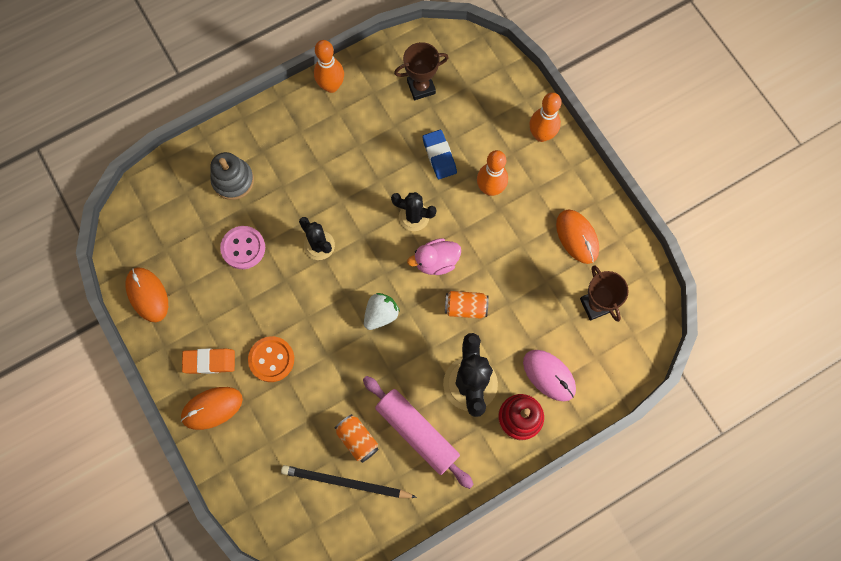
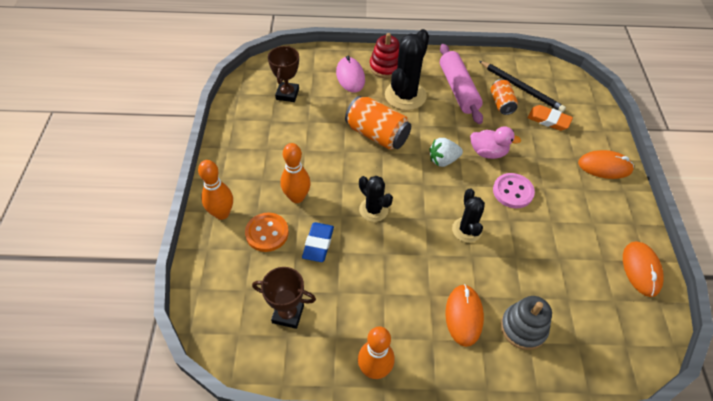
camera: 150 degrees left, 20 degrees down
(209, 361) = (597, 195): orange eraser -> orange eraser (548, 120)
(243, 248) = (536, 262): pink button -> pink button (513, 191)
(271, 359) = (544, 173): orange button -> orange button (267, 233)
(436, 262) = (378, 171): pink duck -> pink duck (488, 152)
(465, 307) = (377, 134): orange can -> orange can, size x1.68
(577, 237) = (262, 134): orange mouse -> orange mouse (464, 315)

